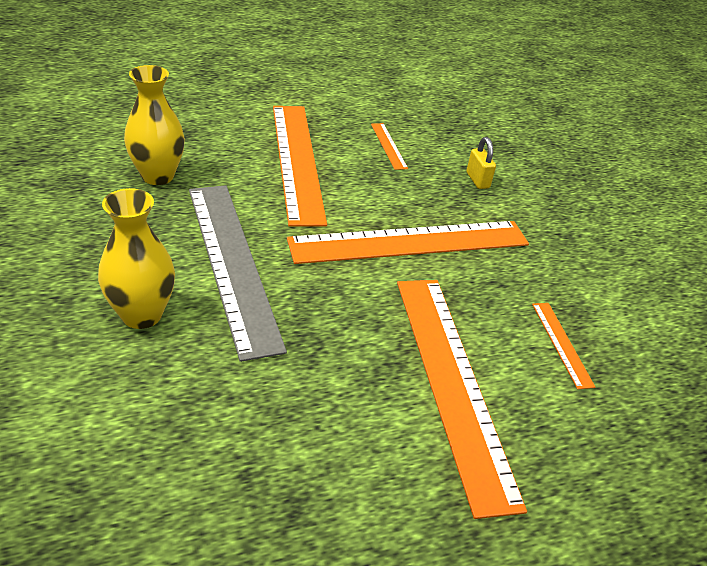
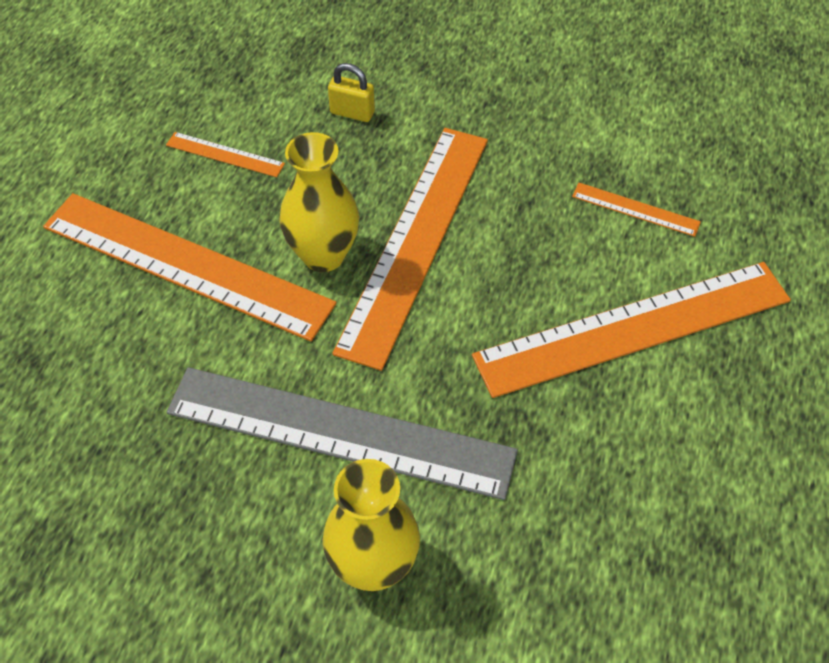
camera: 50 degrees left, 15 degrees up
(157, 176) = (107, 435): yellow vase -> yellow vase (323, 255)
(452, 382) = (633, 328): orange ruler -> orange ruler turned 45 degrees counterclockwise

